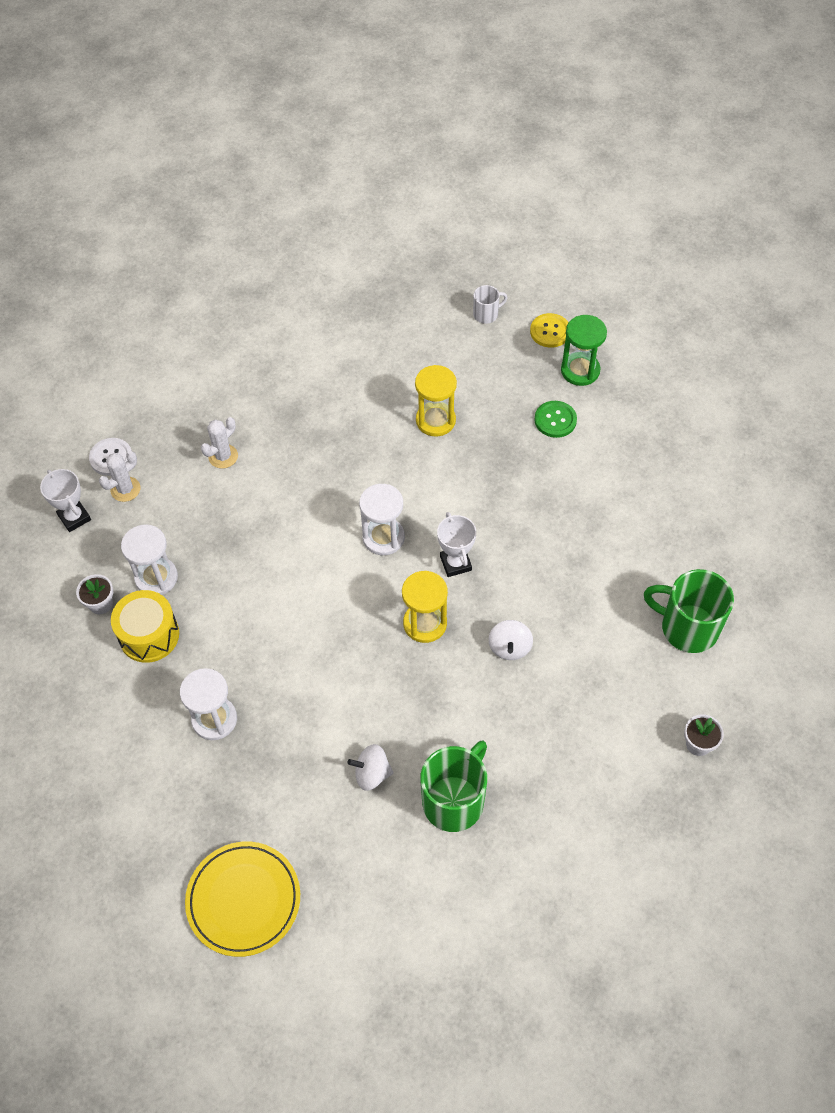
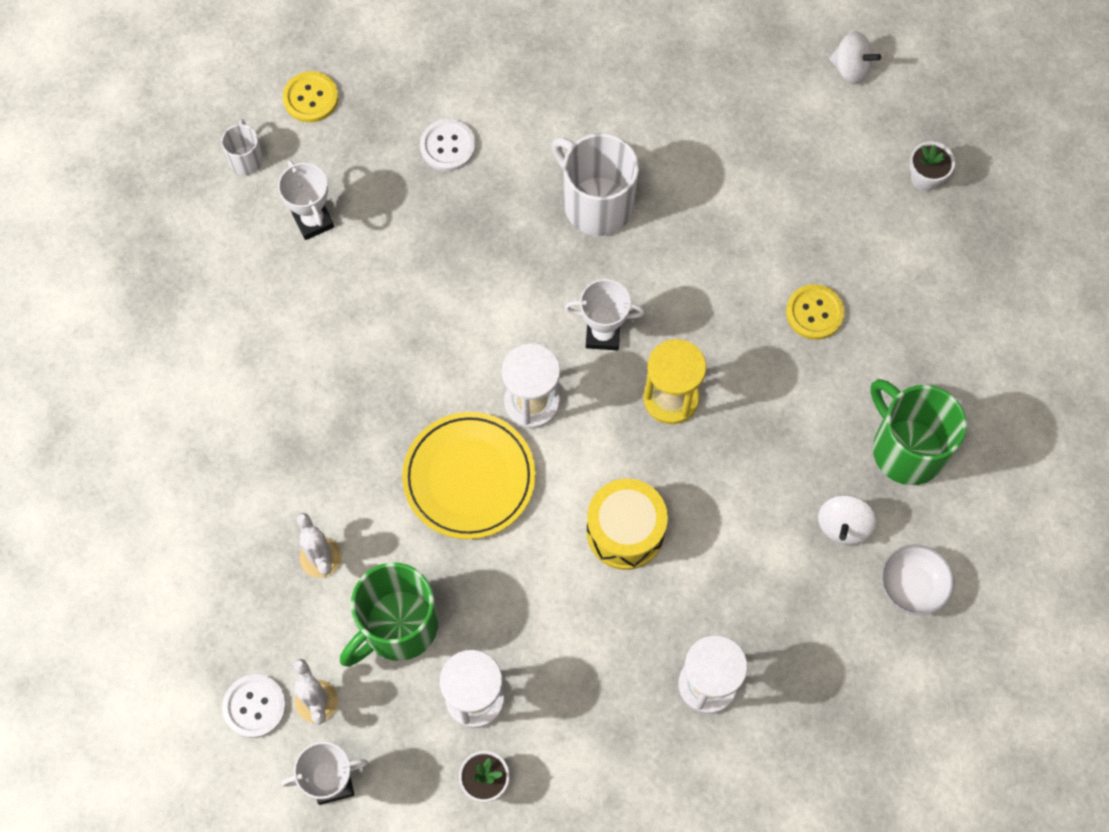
camera: 70 degrees left, 10 degrees up
(149, 635) = (558, 731): yellow drum -> yellow drum (625, 531)
(243, 900) = (949, 719): yellow plate -> yellow plate (469, 478)
(342, 839) = (912, 585): none -> white bowl
(435, 420) = (384, 280): yellow hourglass -> none
(459, 366) = (313, 221): none -> white trophy
(509, 647) = (738, 318): white spinning top -> white spinning top (850, 69)
(539, 699) = (814, 313): none -> yellow button
(555, 420) = (447, 146): green button -> white button
(557, 524) = (596, 204): none -> white mug
(580, 370) = (387, 89): green hourglass -> none
(687, 627) = (784, 128): green mug -> green mug (397, 626)

